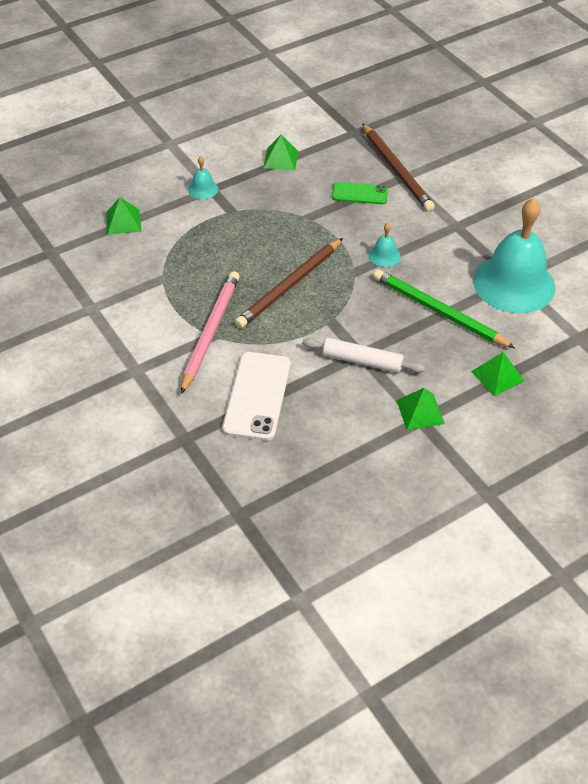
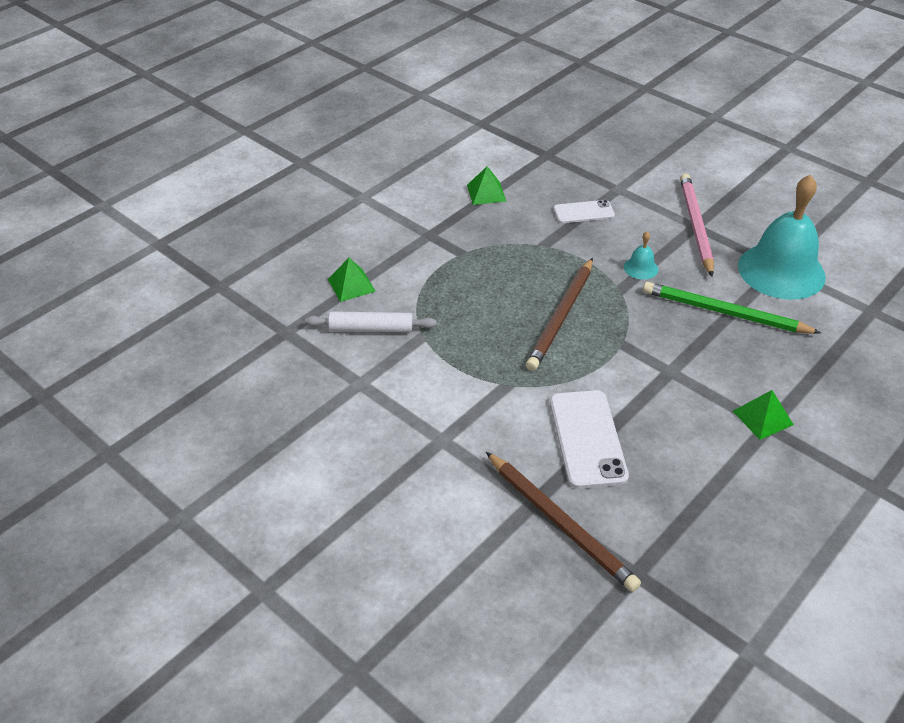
camera: 15 degrees left, 5 degrees down
(203, 189) = (420, 236): turquoise bell -> none
(210, 332) = (503, 381): pink pencil -> pink pencil (695, 226)
(360, 193) = (583, 212): green phone -> white phone
(362, 361) = (676, 378): white rolling pin -> white rolling pin (371, 329)
(396, 170) = (607, 183): brown pencil -> brown pencil (560, 523)
(497, 376) = (817, 364): green pyramid -> none

